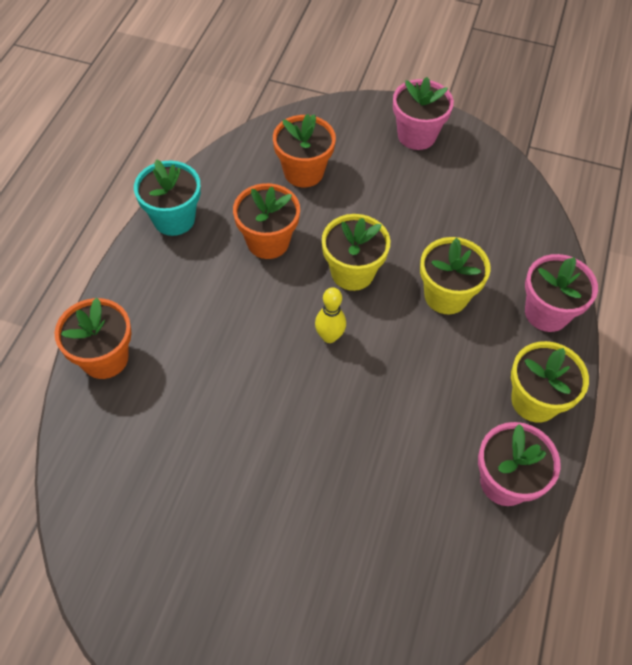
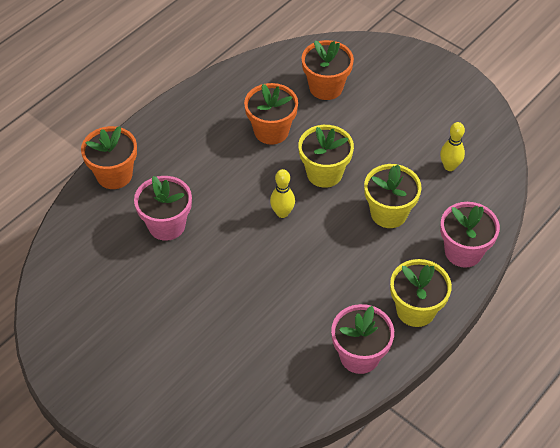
camera: 25 degrees right, 5 degrees down
(174, 219) = (209, 93): turquoise flower pot -> none
(416, 135) = (434, 85): pink flower pot -> pink flower pot (166, 225)
(480, 220) = (449, 166): none -> yellow bowling pin

